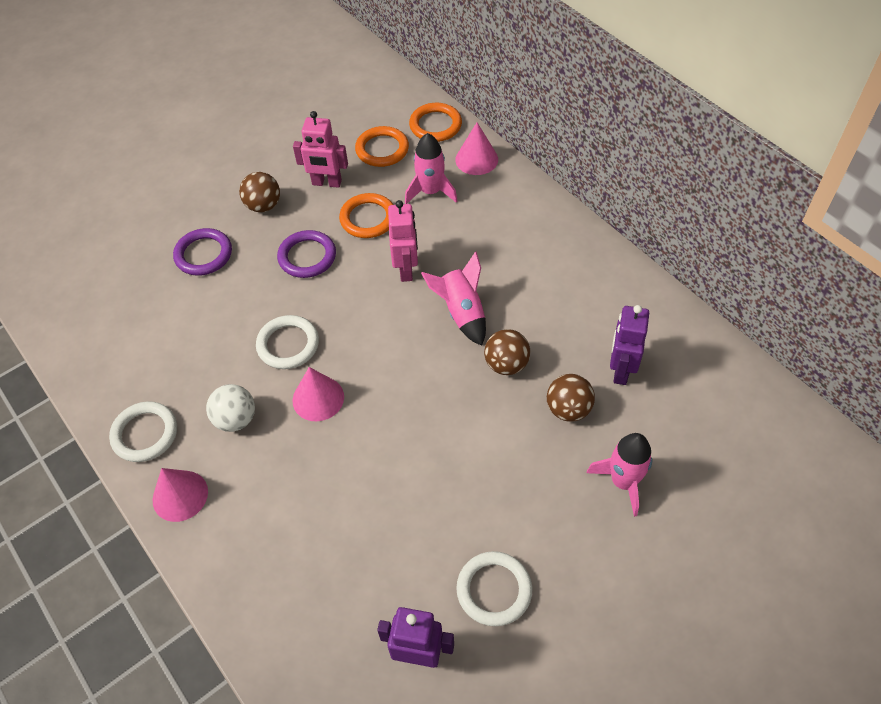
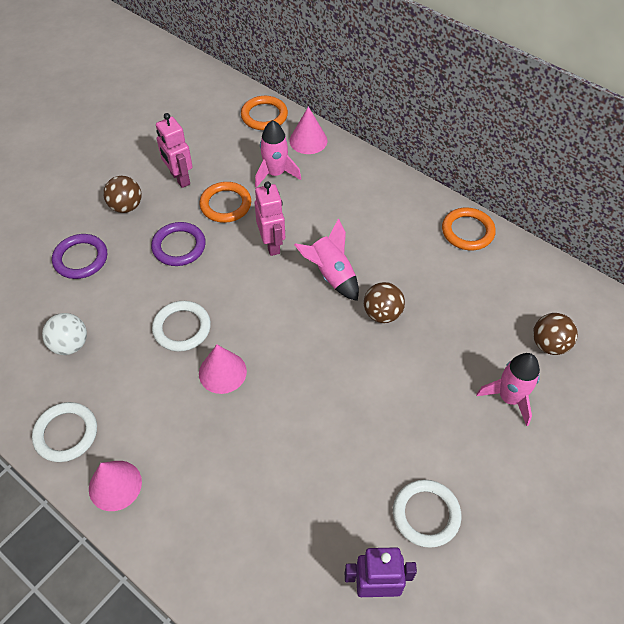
camera: 15 degrees left, 0 degrees up
(236, 419) = (150, 404): white ball -> white ball (70, 344)
(326, 183) = (179, 178): pink robot -> pink robot turned 60 degrees clockwise
(382, 149) = (222, 142): orange ring -> orange ring (467, 231)
(568, 409) = (446, 343): brown ball -> brown ball (549, 344)
(620, 370) = (480, 303): purple robot -> none

